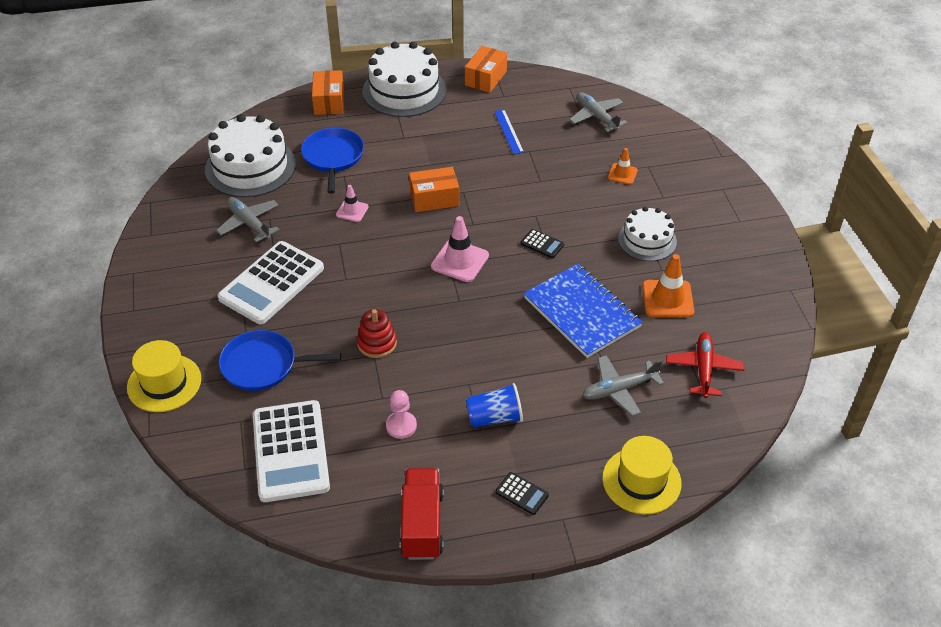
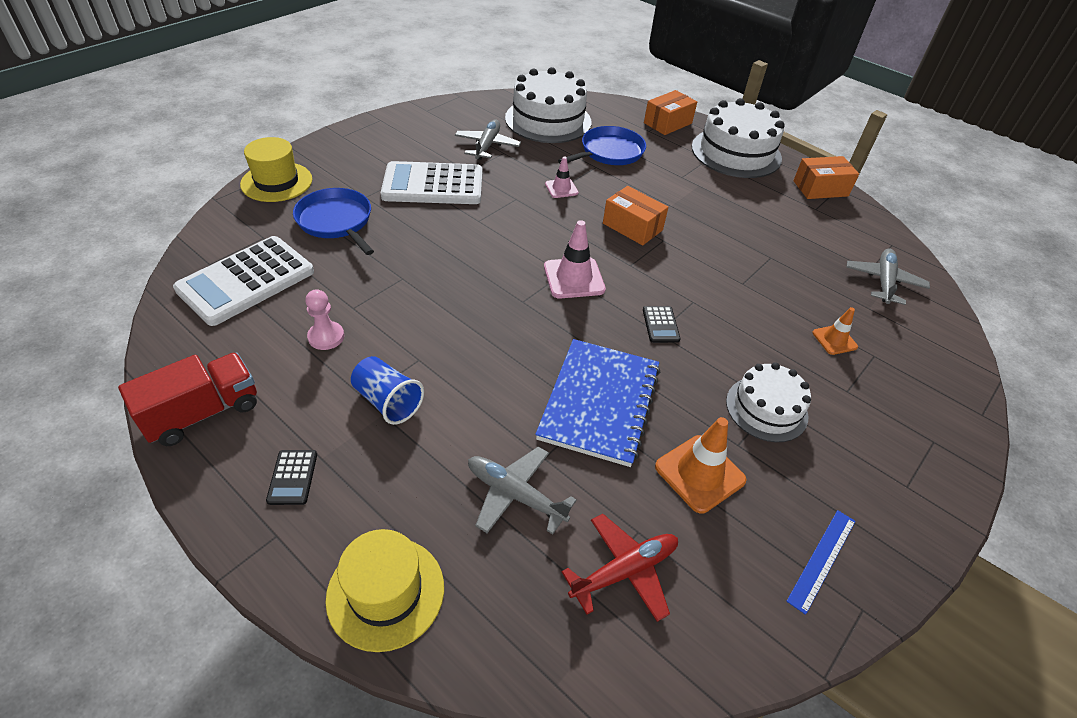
camera: 50 degrees right, 0 degrees up
(377, 343) = (418, 273): red stacking toy -> none
(508, 131) = (777, 232): blue ruler -> blue ruler (822, 559)

